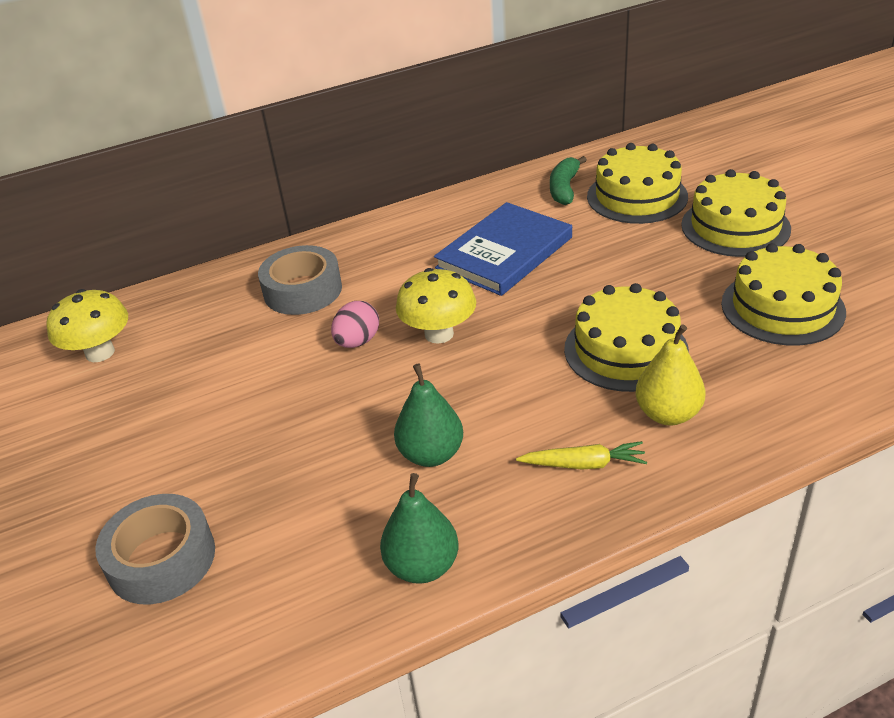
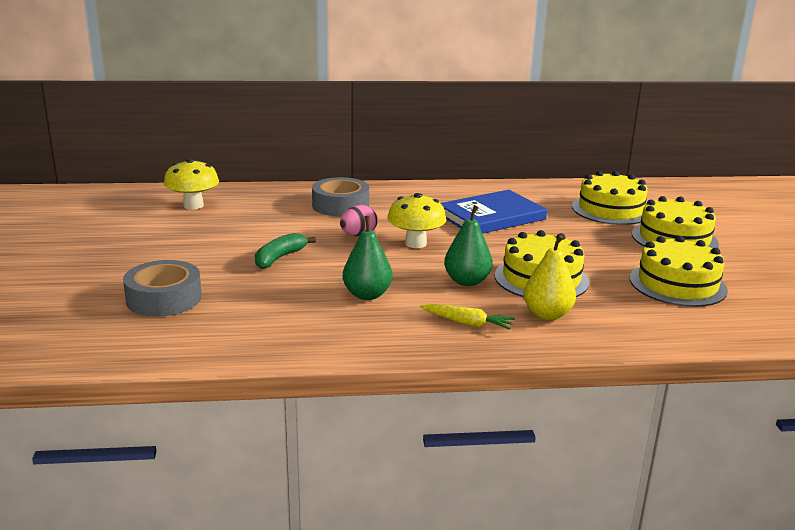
camera: 15 degrees right, 15 degrees down
(422, 566) = (322, 341): green pear -> green pear (467, 281)
(564, 188) = (560, 195): green banana -> green banana (280, 258)

